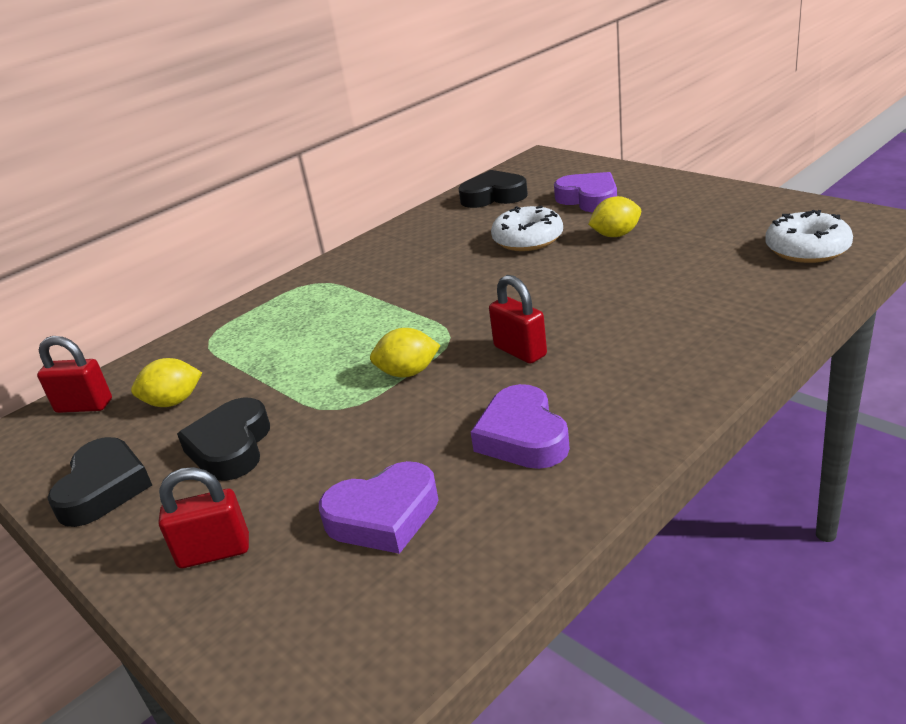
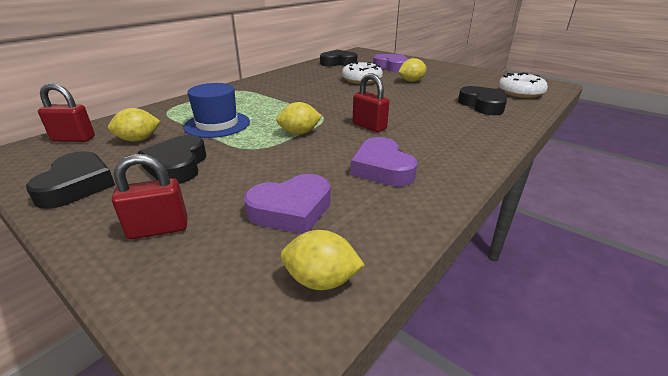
camera: 10 degrees left, 0 degrees up
(284, 363) = (217, 124): none -> blue hat
(411, 618) = (321, 280): none -> yellow lemon
(726, 287) = (483, 105): none -> black heart

